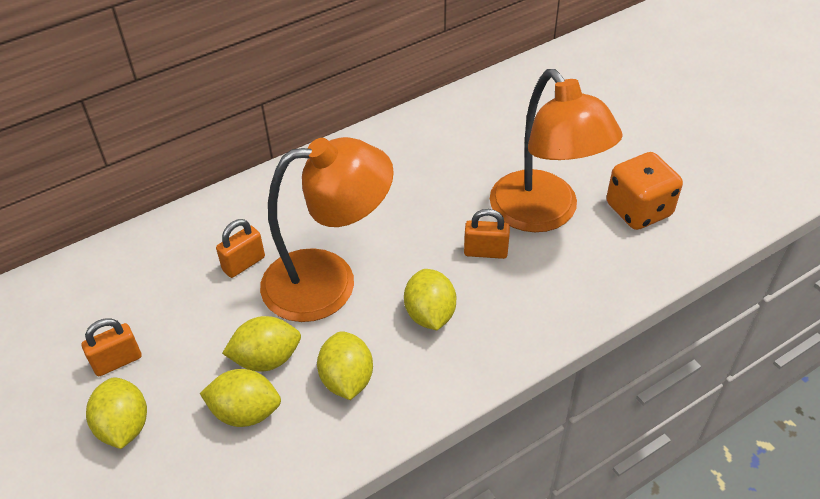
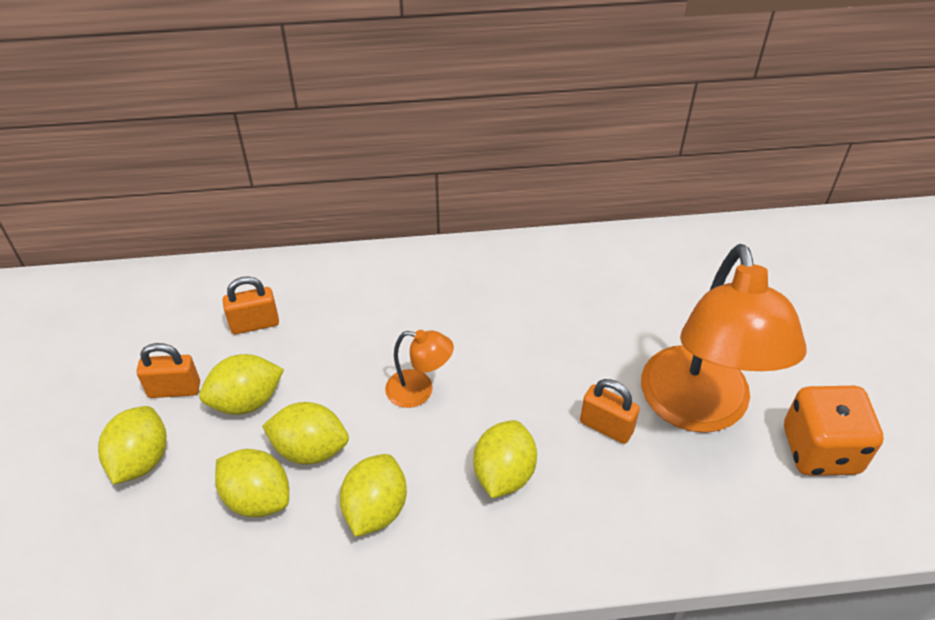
camera: 25 degrees right, 0 degrees up
(188, 345) = (246, 401): none -> yellow lemon
(244, 264) = (347, 336): orange padlock -> orange padlock (255, 324)
(329, 281) = (419, 391): orange lamp -> orange lamp, size x0.44

